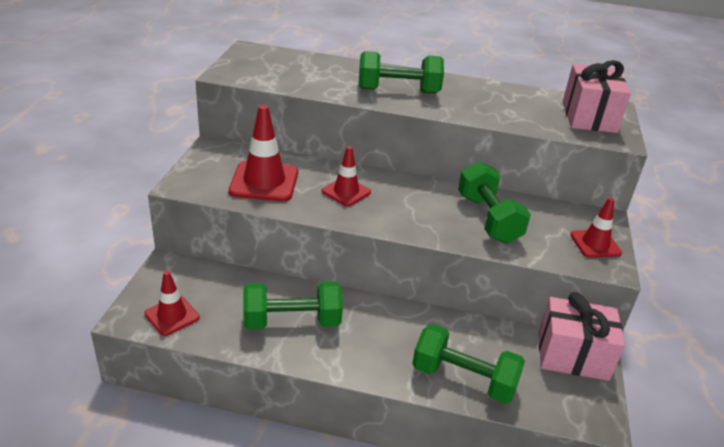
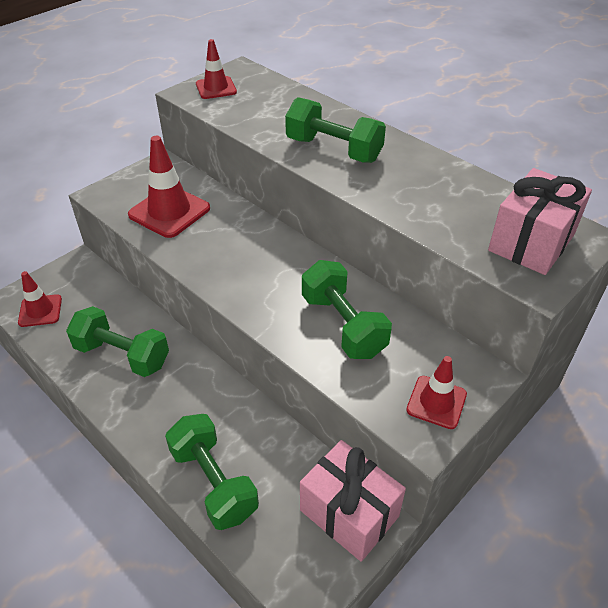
camera: 35 degrees right, 10 degrees up
(346, 192) = (231, 245): red traffic cone -> red traffic cone (216, 88)
(488, 219) = (343, 325): green dumbbell -> green dumbbell turned 45 degrees counterclockwise

